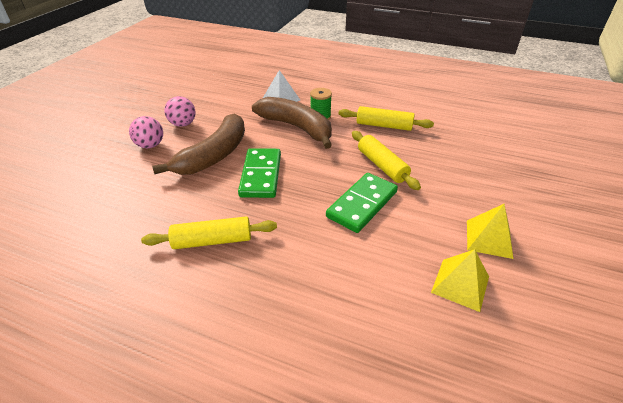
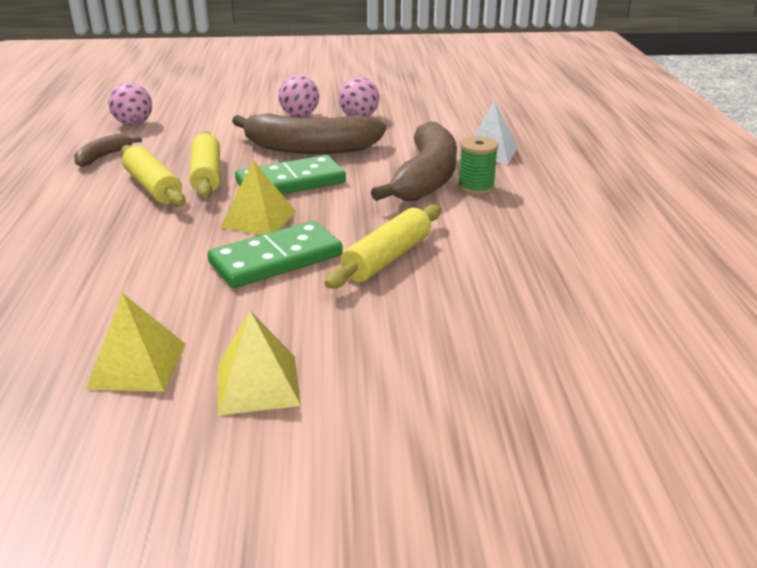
camera: 65 degrees right, 10 degrees down
(59, 232) = (134, 124): none -> pink ball
(119, 262) = (103, 157): none -> brown banana
(305, 200) = (258, 219): none -> yellow pyramid
(362, 204) = (276, 259): green domino -> green domino turned 45 degrees counterclockwise
(384, 125) = (512, 240): yellow rolling pin -> yellow rolling pin (207, 175)

